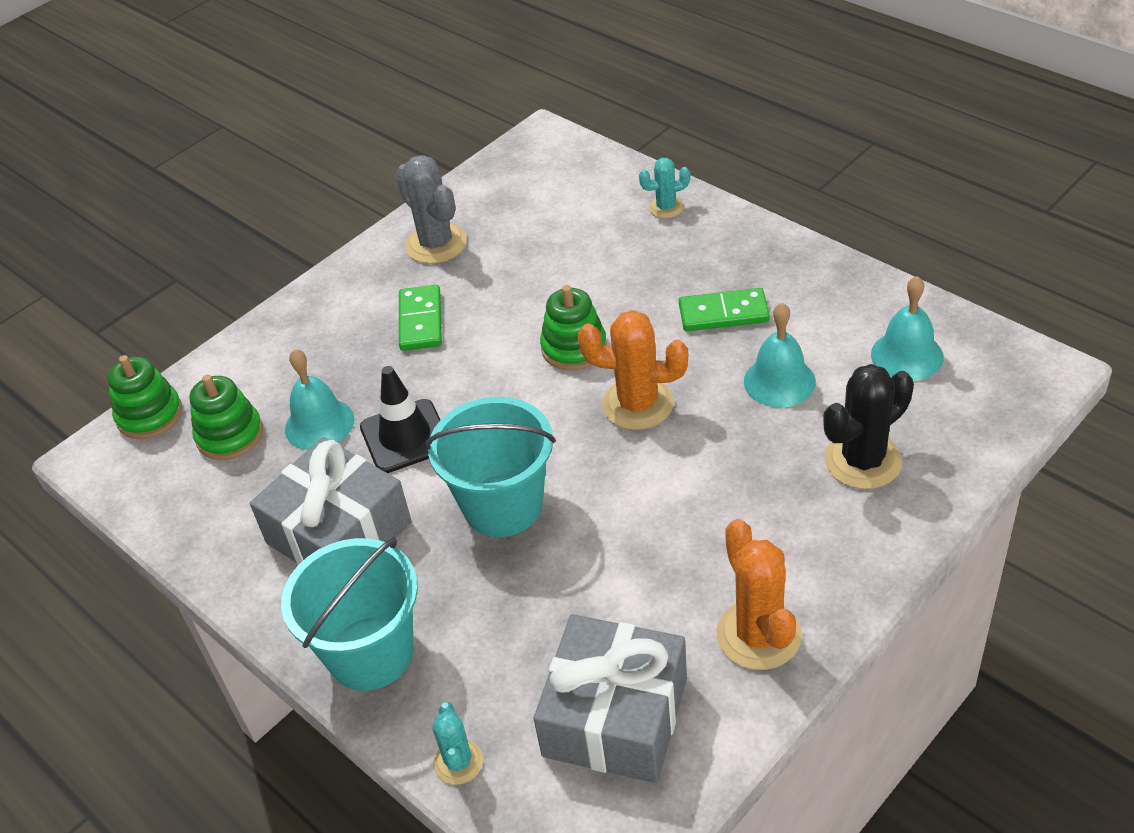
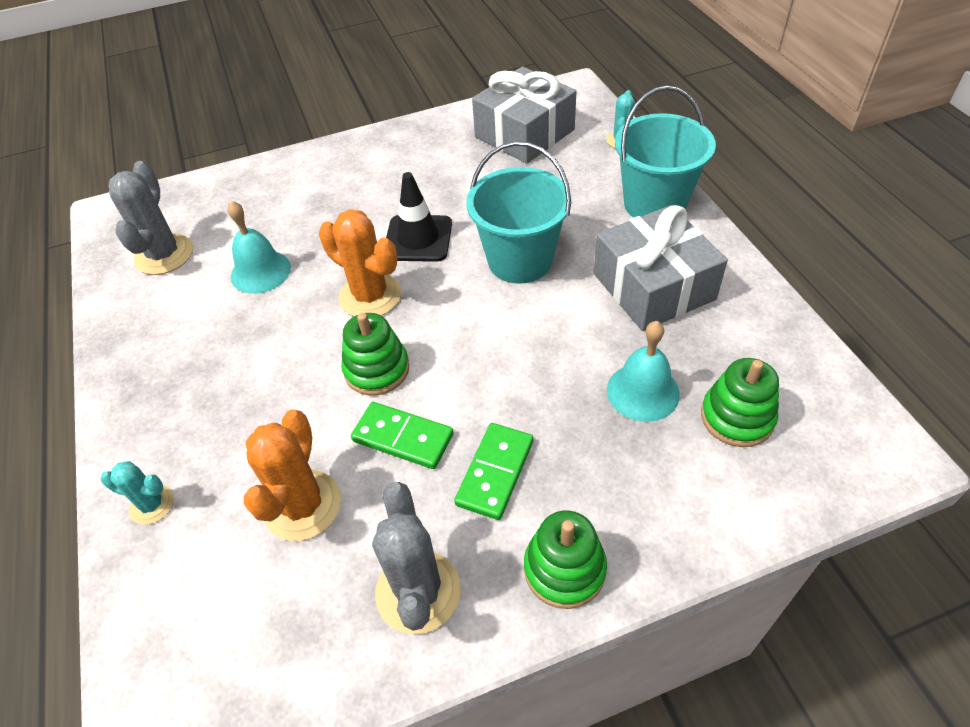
camera: 155 degrees left, 5 degrees up
(150, 415) = (828, 483): green stacking toy -> green stacking toy (564, 569)
(405, 436) = (568, 345): black traffic cone -> black traffic cone (418, 239)
(723, 313) = (235, 347): green domino -> green domino (403, 438)
(758, 635) = (421, 142): orange cactus -> orange cactus (302, 505)
(863, 461) = (273, 202): black cactus -> none
(907, 355) = (164, 255): turquoise bell -> grey cactus

